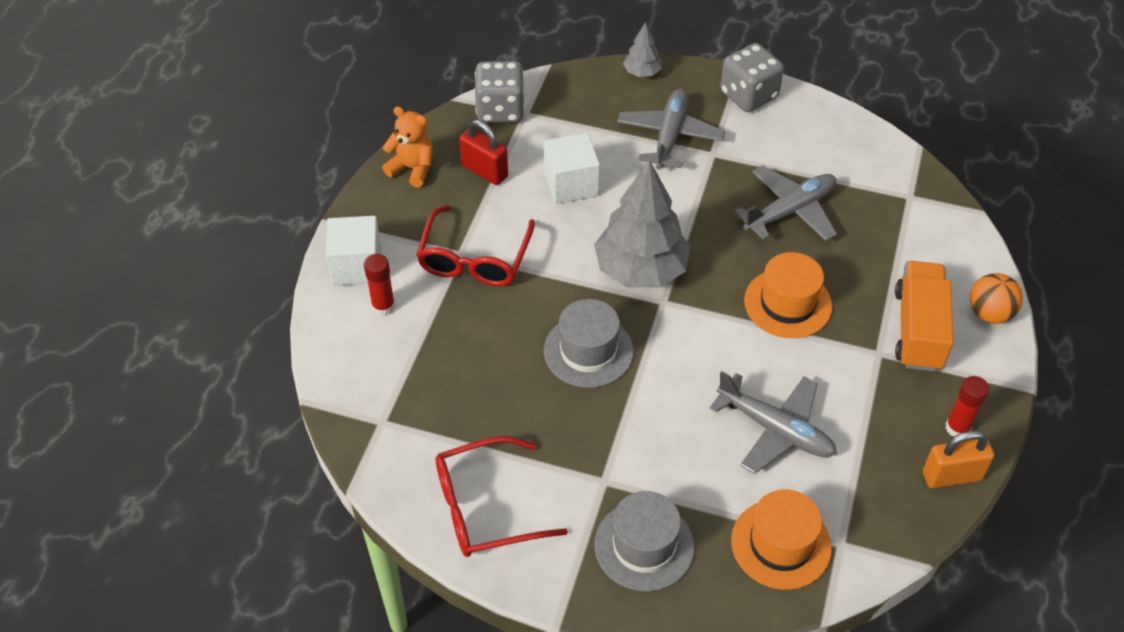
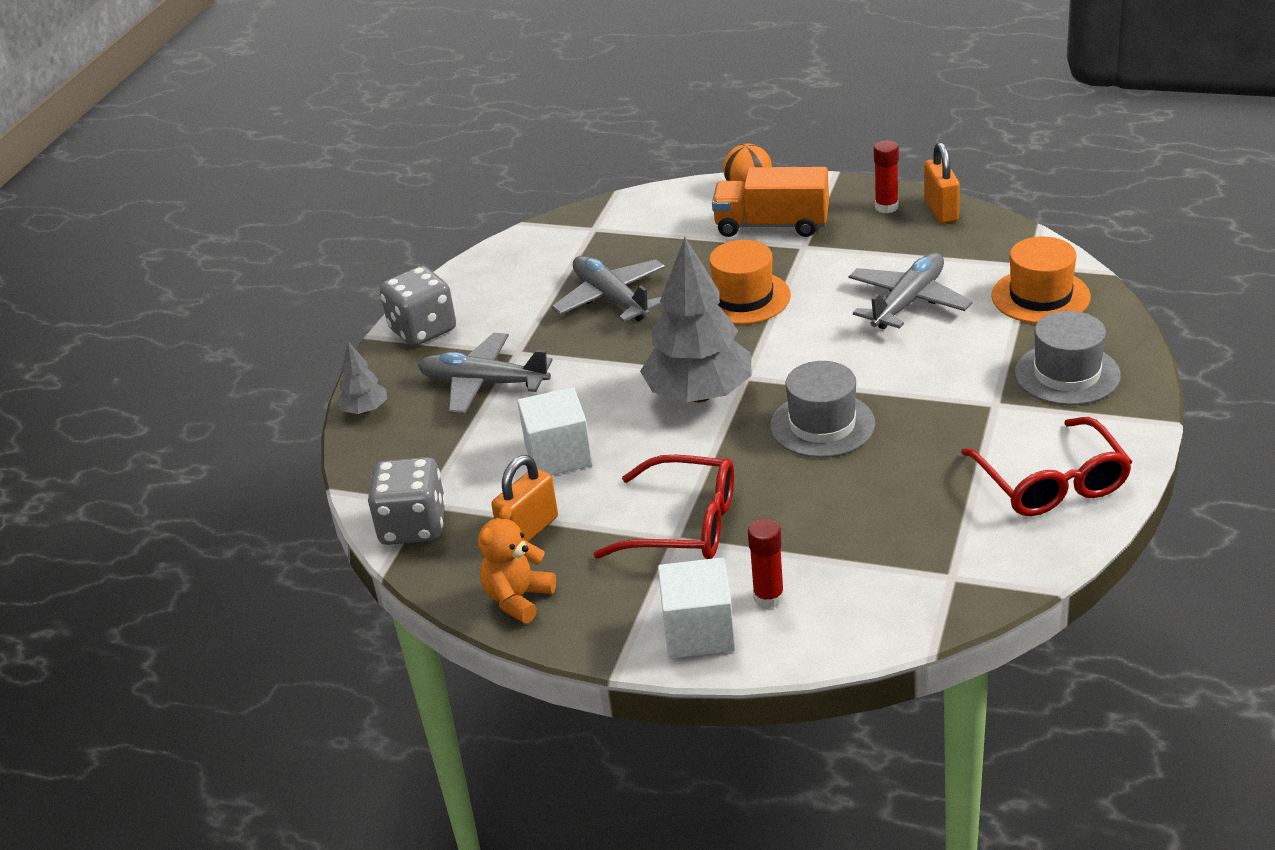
camera: 85 degrees left, 15 degrees down
(484, 171) = (529, 530): red padlock -> orange padlock

